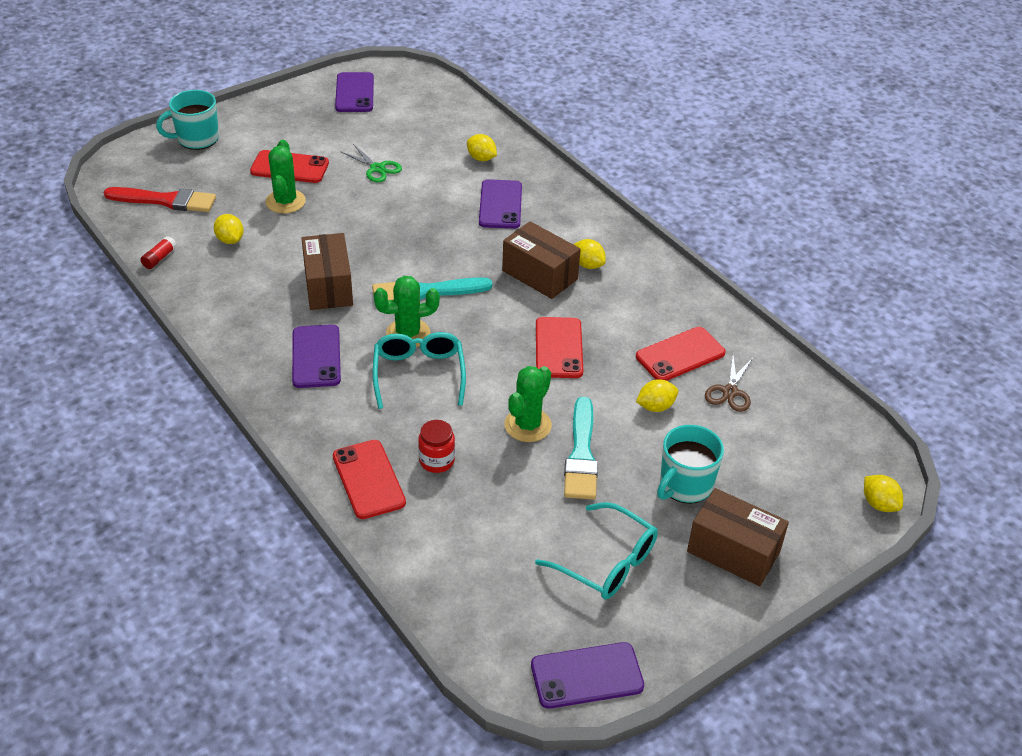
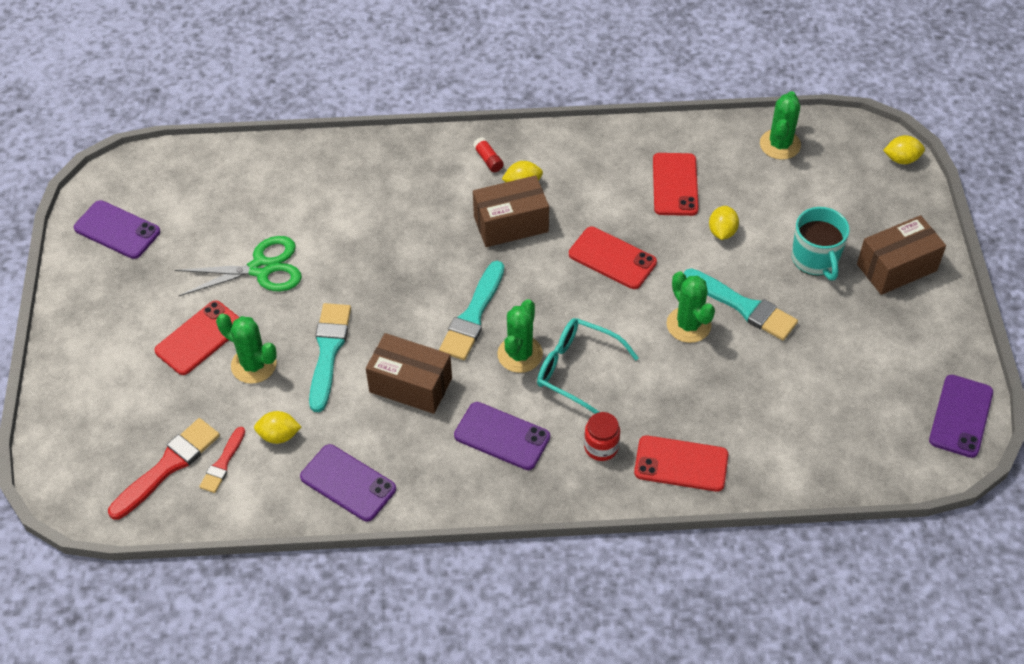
camera: 55 degrees left, 10 degrees up
(159, 258) = (261, 507): red glue stick -> red glue stick (488, 159)
(186, 224) = (223, 463): none -> red brush
(197, 139) = (80, 397): turquoise mug -> none
(327, 232) = (328, 352): none -> turquoise brush
(377, 168) = (261, 269): green scissors -> green scissors, size x1.60
(436, 461) = (689, 406): red jar -> red jar (601, 447)
(481, 158) = (312, 183): yellow lemon -> none
(500, 205) = (393, 203): purple phone -> purple phone (348, 483)
(607, 562) = (863, 348): turquoise glasses -> none
(730, 392) = (736, 177): brown scissors -> none
(801, 406) = (780, 144): none -> green cactus

